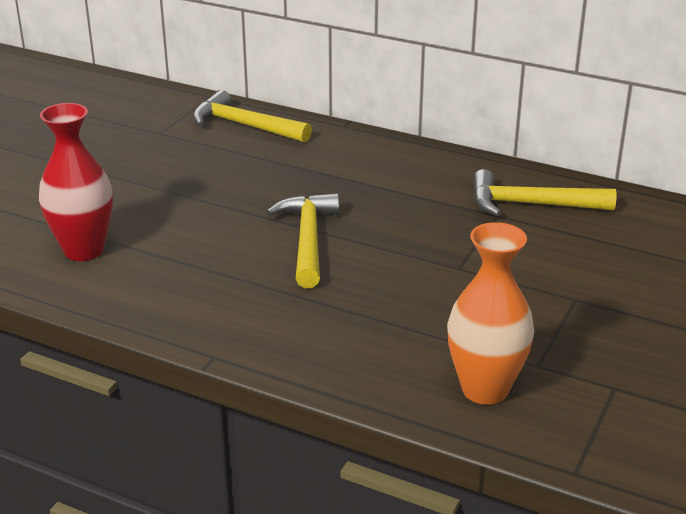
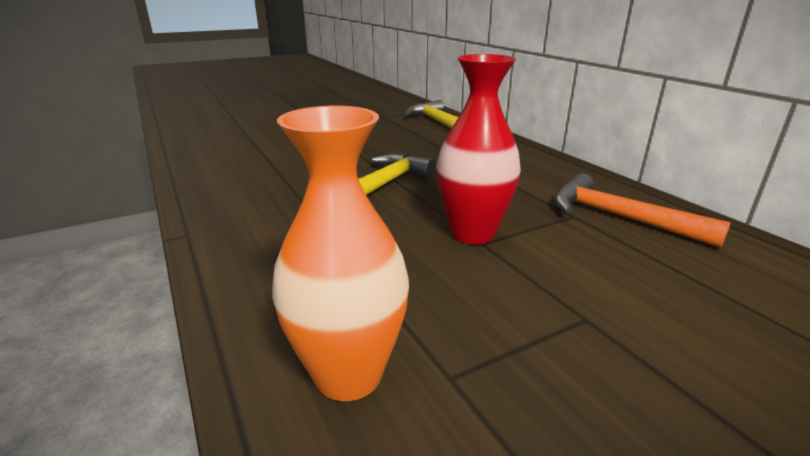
camera: 35 degrees right, 5 degrees down
(84, 250) = (240, 152): red vase -> red vase (472, 234)
(530, 204) = (618, 217): yellow hammer -> orange hammer

